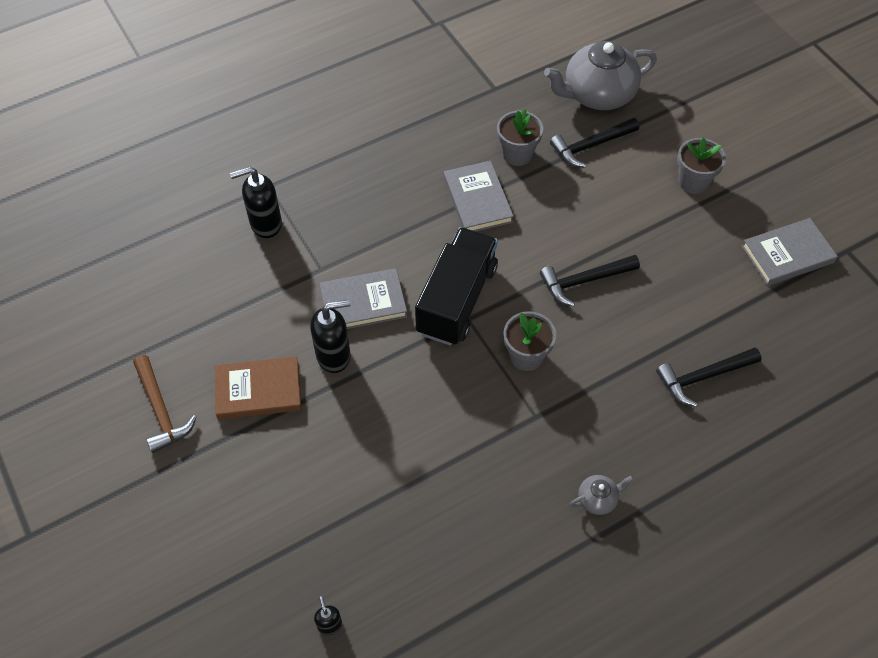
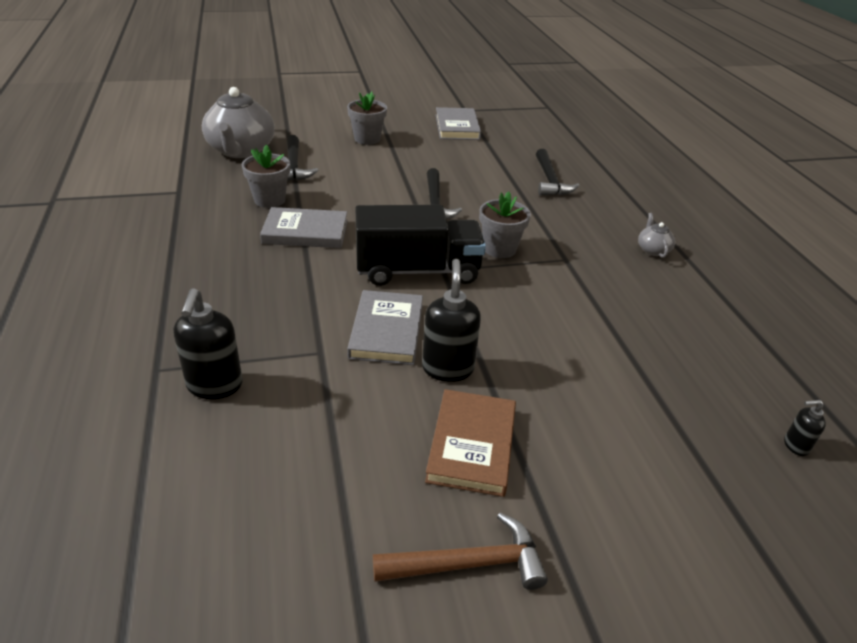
camera: 75 degrees left, 20 degrees down
(457, 300) = (417, 271): black truck -> black truck turned 135 degrees clockwise

